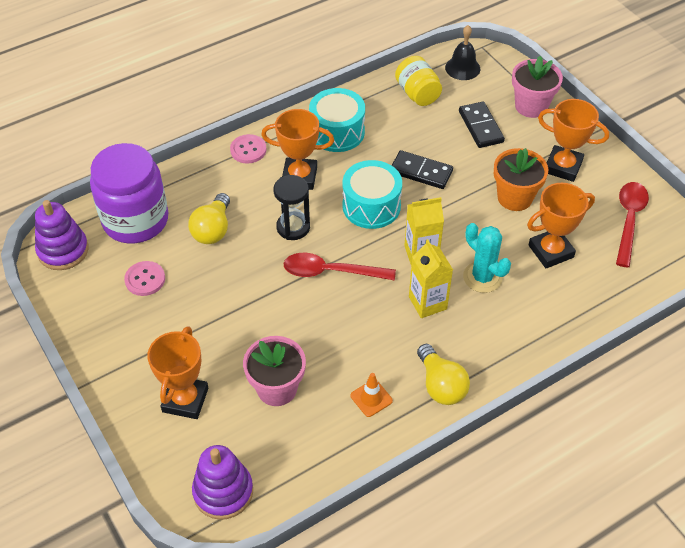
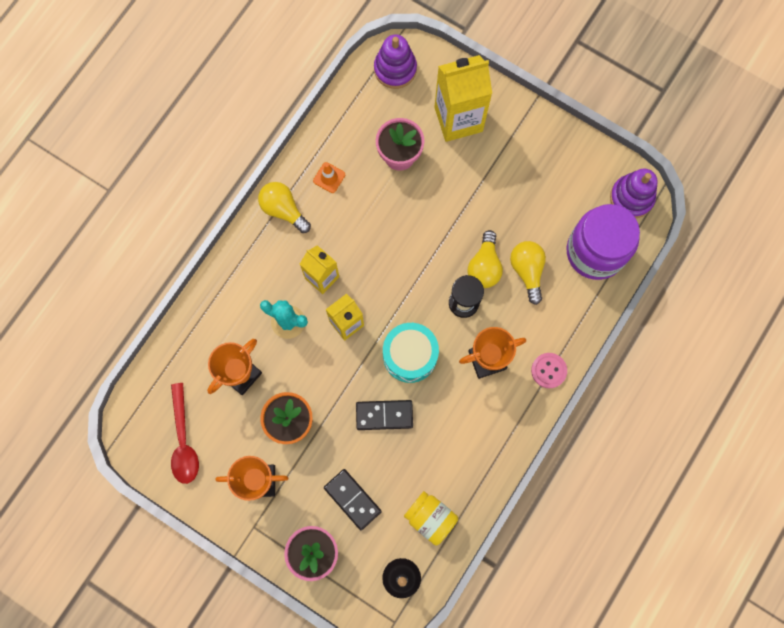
camera: 155 degrees right, 25 degrees up
(145, 279) = (550, 201): pink button -> none
(185, 400) = (458, 119): orange trophy -> yellow carton
(252, 249) = (484, 266): none -> yellow light bulb
(330, 272) = (411, 272): red spoon -> none
(337, 132) = (481, 430): turquoise drum -> none

